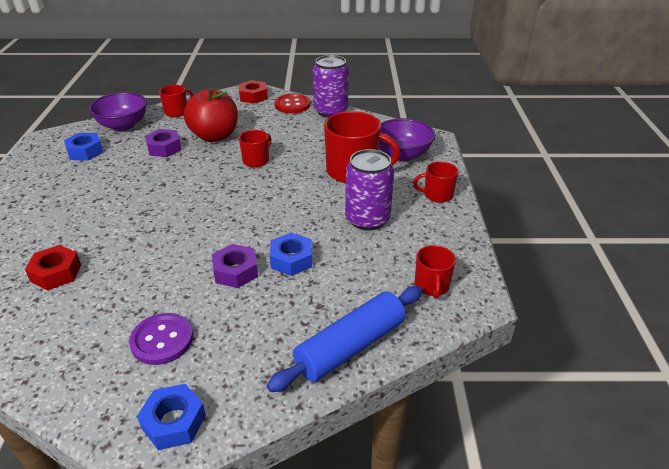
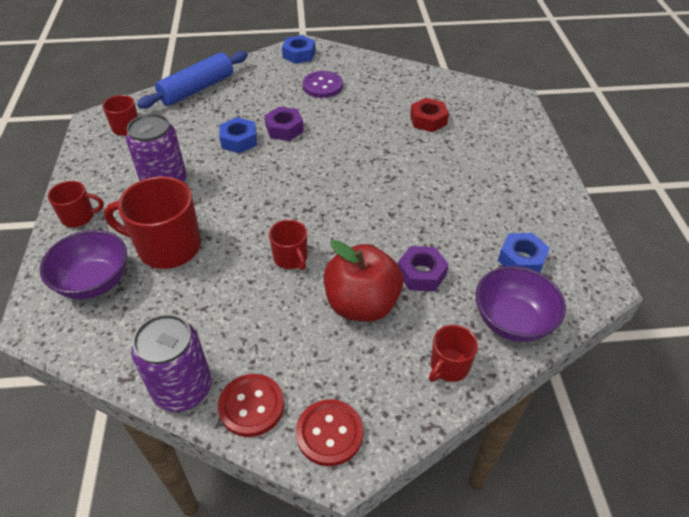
camera: 175 degrees right, 10 degrees up
(253, 96) = (329, 433): red nut -> red button
(256, 160) = (291, 258): red mug -> red mug turned 60 degrees counterclockwise

